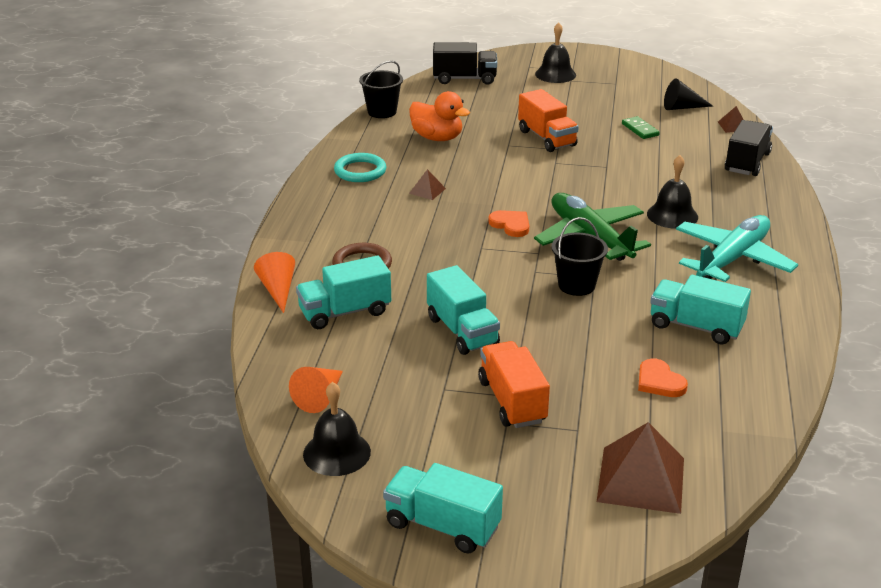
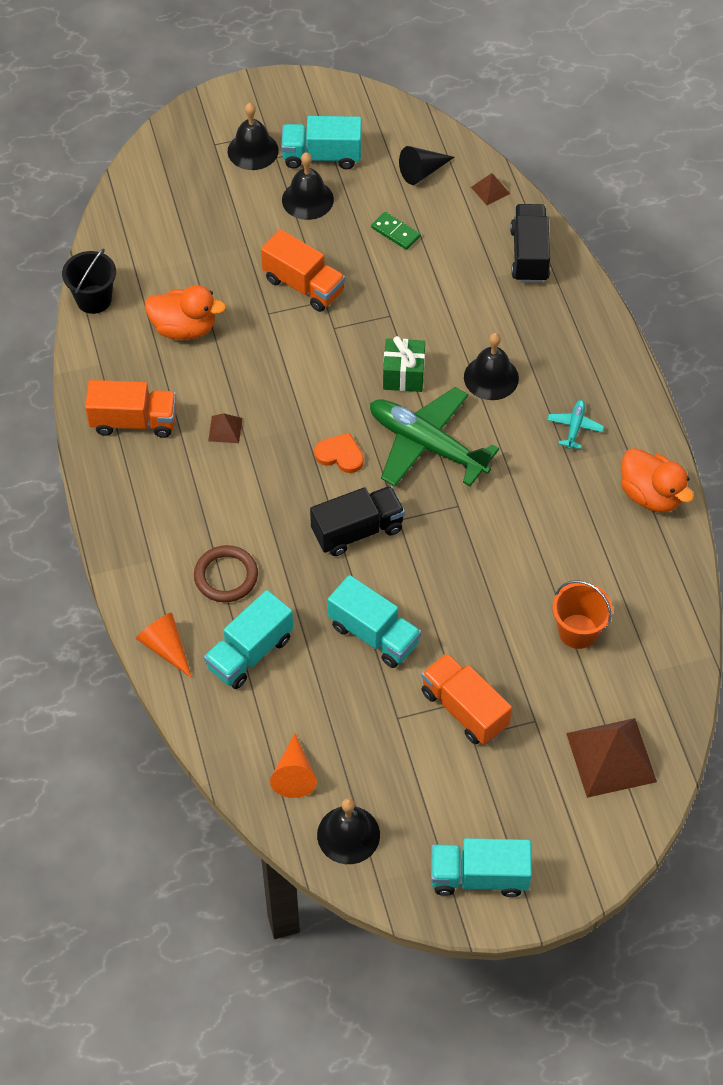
camera: 25 degrees left, 25 degrees up
(360, 171) = (134, 421): turquoise ring -> orange truck
(464, 79) = (153, 197): black truck -> black truck (357, 531)
(576, 285) = (447, 525): black bucket -> none
(580, 102) = (307, 199): none -> black bell
(596, 197) = (403, 375): none -> green gift
(659, 382) = (578, 631): orange heart -> orange bucket
(696, 326) = (579, 543): turquoise truck -> turquoise truck (322, 156)
(732, 259) = (574, 427): turquoise plane -> turquoise plane, size x0.43
(785, 315) = (651, 495): none -> orange duck

